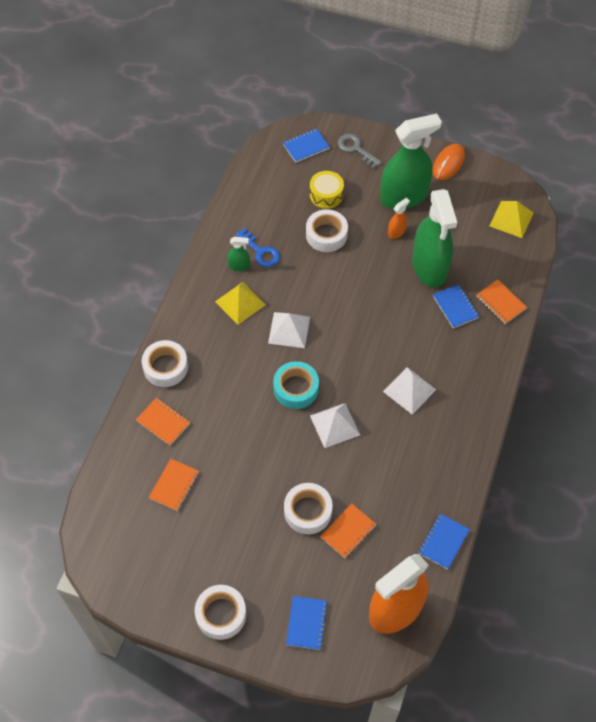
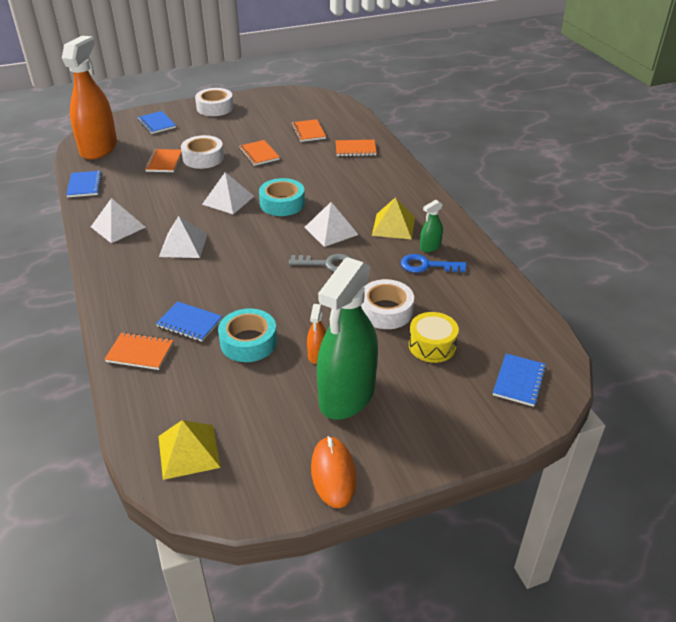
camera: 140 degrees right, 20 degrees down
(165, 367) = (394, 170): white tape -> none
(253, 479) = (259, 154): none -> orange notebook
(355, 149) = (464, 415): grey key -> grey key (327, 264)
(429, 267) = (248, 342): green spray bottle -> turquoise tape
(447, 451) = (118, 227): none -> white pyramid

